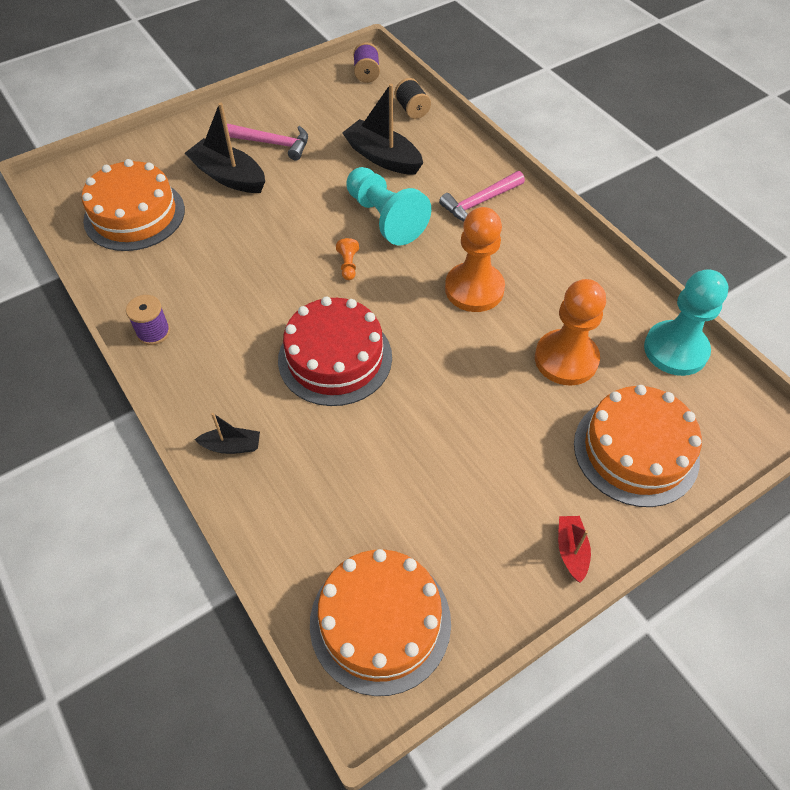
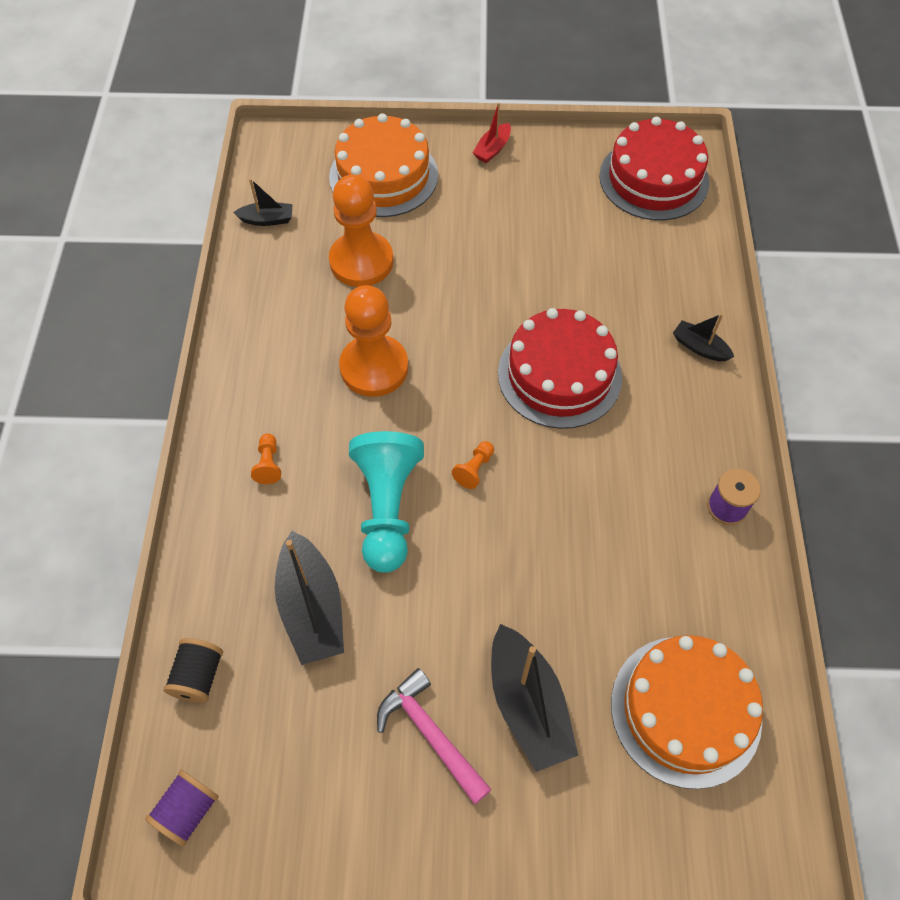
camera: 145 degrees left, 5 degrees up
(380, 622) = (654, 179): orange cake -> red cake
(480, 203) = (268, 464): pink hammer -> orange pawn
(675, 350) = (267, 219): turquoise pawn -> black boat

